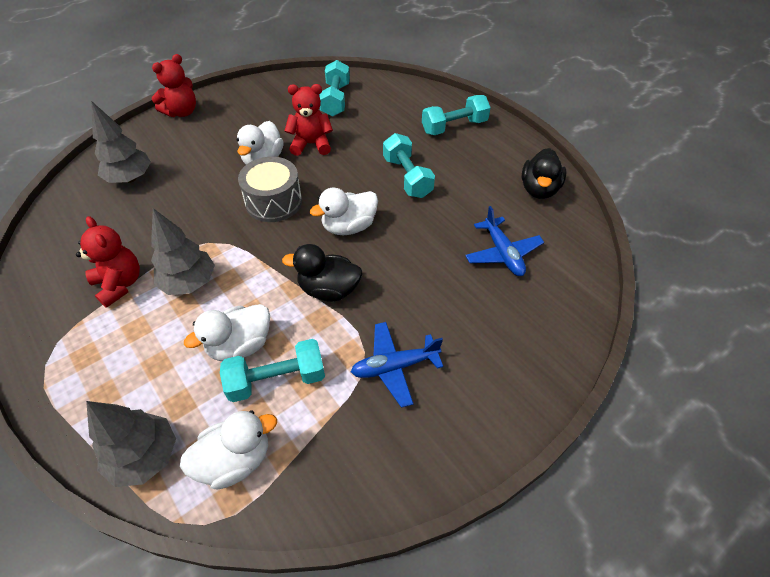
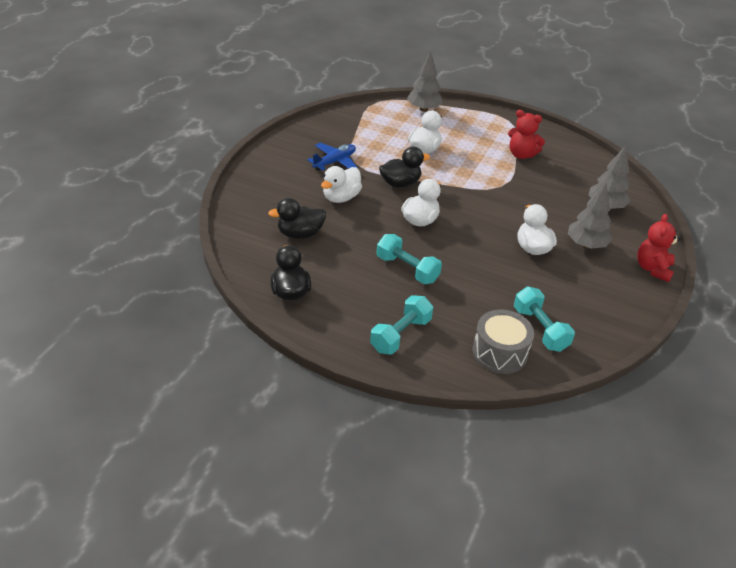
camera: 150 degrees right, 10 degrees down
(189, 283) = (484, 165): grey tree -> grey tree (586, 245)
(235, 460) = (384, 117): white duck -> white duck (341, 197)
(274, 202) = (488, 221): grey drum -> grey drum (499, 352)
(277, 379) = (392, 143): turquoise dumbbell -> none
(311, 144) = (511, 273): red teddy bear -> none
(502, 253) = (300, 234): blue plane -> black duck

